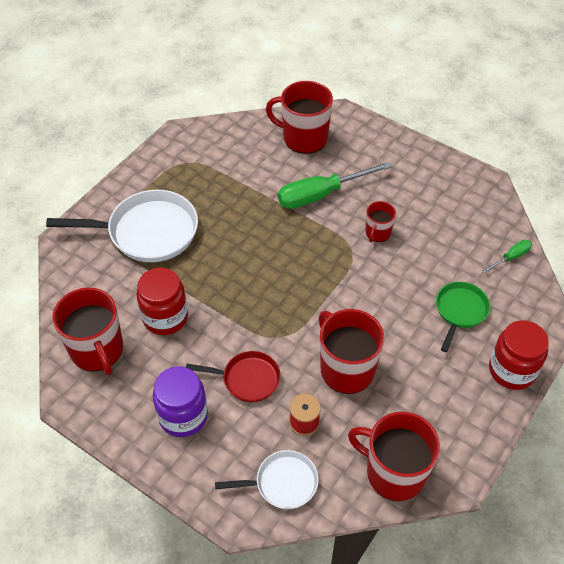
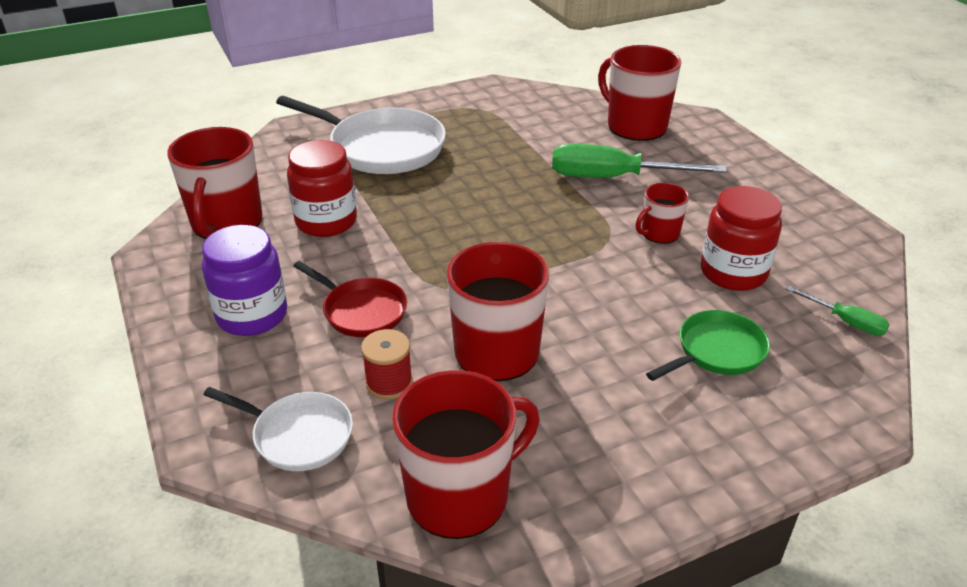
camera: 30 degrees right, 15 degrees down
(394, 472) = (460, 496): red mug -> red mug turned 90 degrees clockwise
(511, 257) = (845, 321): green screwdriver -> green screwdriver turned 45 degrees clockwise
(512, 370) = (750, 452): red jar -> red jar (733, 272)

